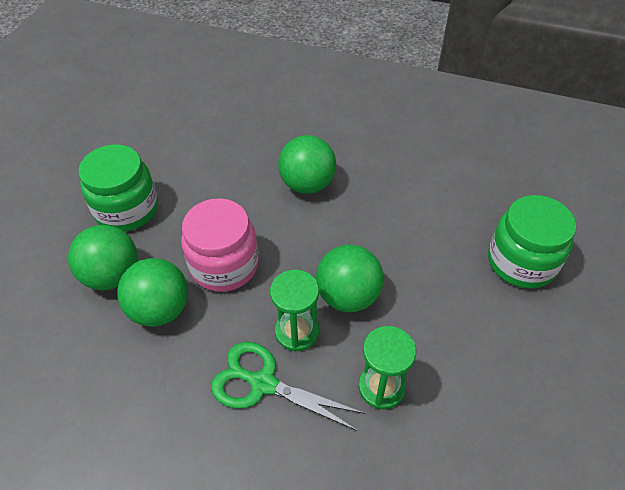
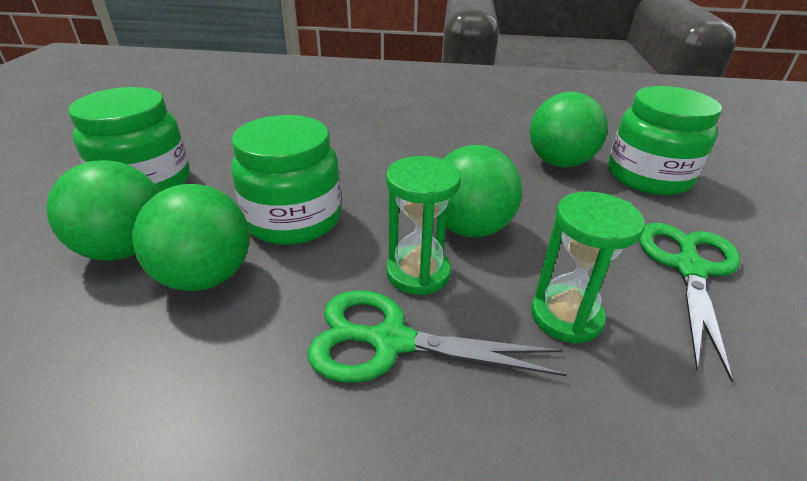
camera: 15 degrees left, 15 degrees down
(224, 265) = (293, 219): pink jar -> green jar
(307, 184) = (376, 142): green ball -> green ball (559, 162)
(493, 364) = (689, 268): none -> green scissors

